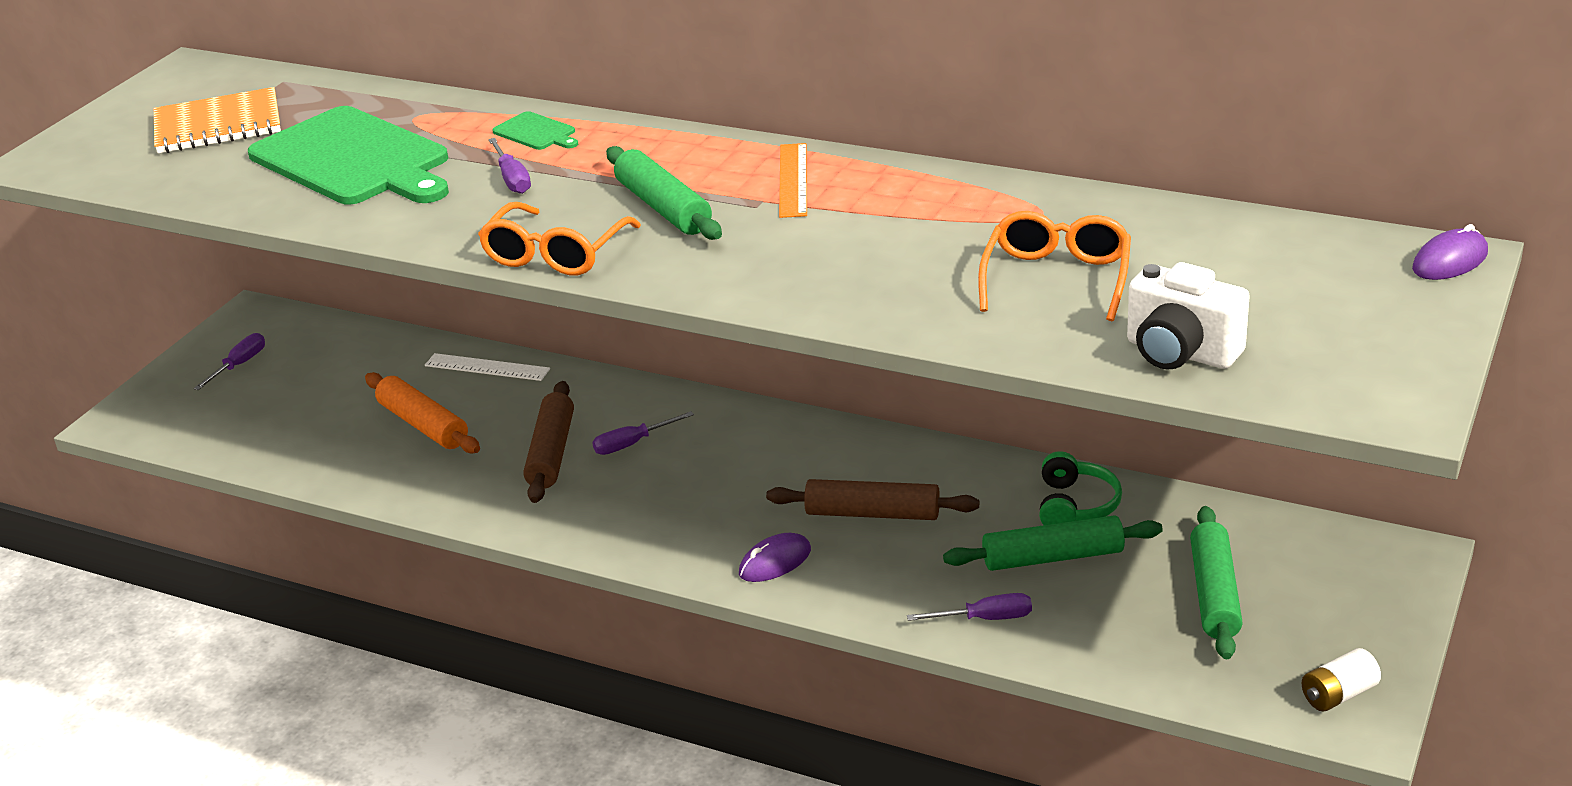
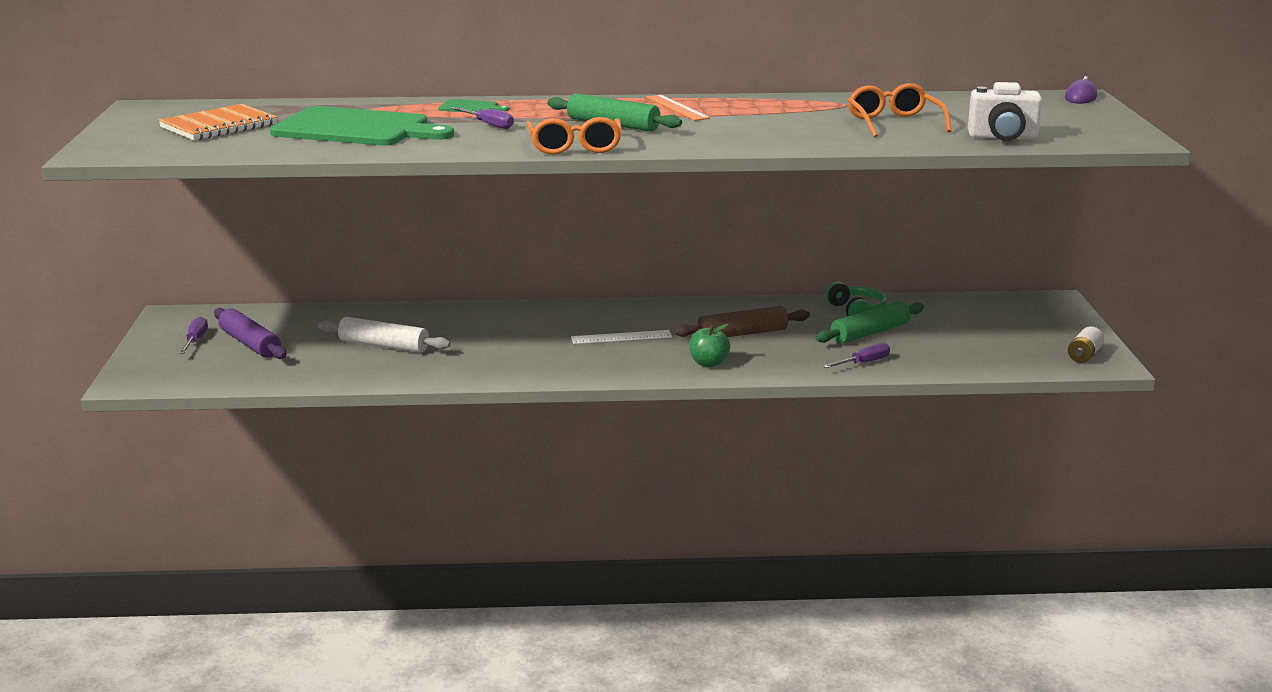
camera: 30 degrees left, 10 degrees down
(288, 385) = (250, 343): none -> purple rolling pin
(423, 425) = (384, 345): orange rolling pin -> white rolling pin
(487, 367) = (396, 313): white ruler -> white ruler (621, 337)
(551, 453) = (496, 343): brown rolling pin -> none
(632, 444) = (547, 330): purple screwdriver -> none
(775, 562) = (708, 363): purple mouse -> green apple
(1214, 594) = (974, 331): green rolling pin -> none

